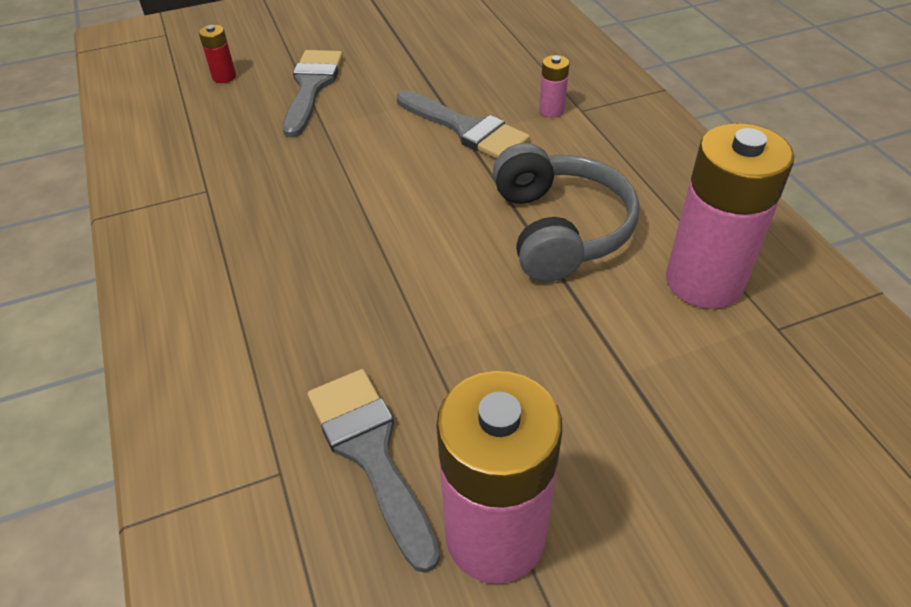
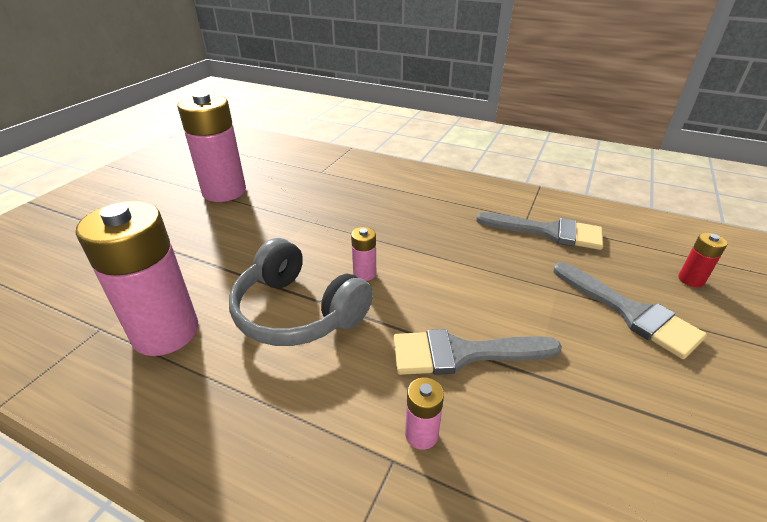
camera: 135 degrees right, 10 degrees down
(370, 452) = (295, 187): grey brush -> grey brush (548, 232)
(455, 230) = (364, 273): none -> pink battery

